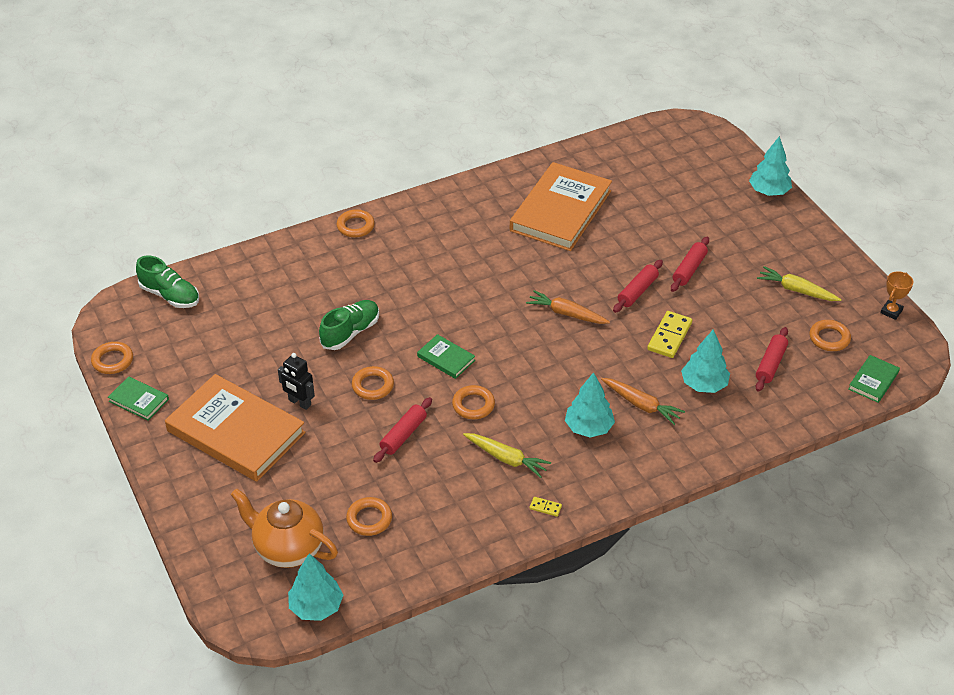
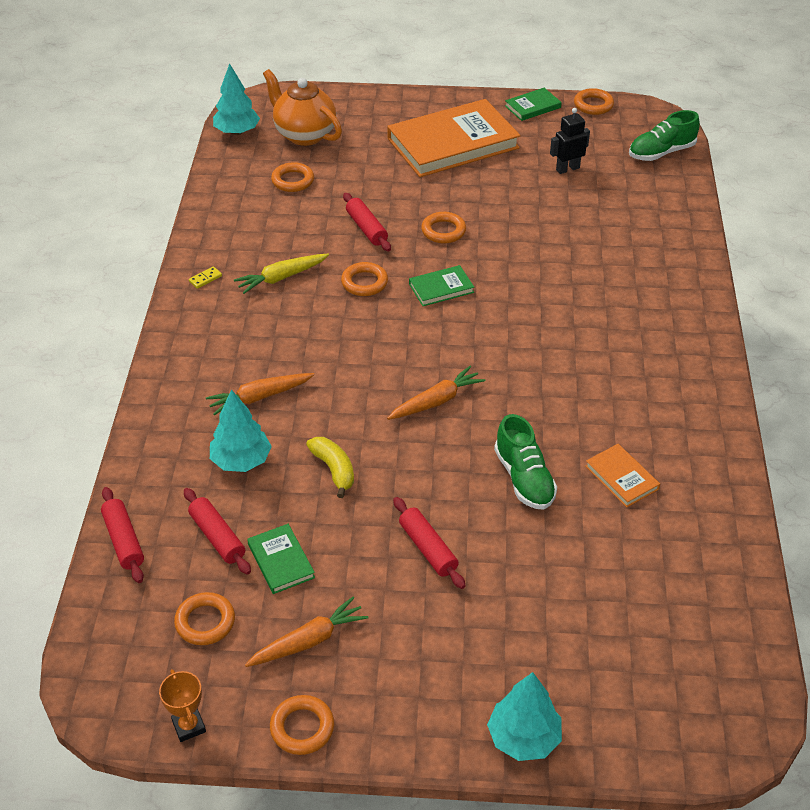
camera: 120 degrees right, 0 degrees up
(288, 548) = (304, 135): orange teapot -> orange teapot turned 105 degrees counterclockwise
(299, 403) = (458, 184): black robot -> black robot (567, 169)
(350, 332) = (527, 240): green shoe -> green shoe (524, 478)
(355, 226) = (696, 297): orange ring -> orange ring (302, 728)
(561, 211) = (621, 477): orange book -> orange book, size x0.44
(588, 428) = (267, 346): turquoise tree -> none
(637, 291) = (426, 479): red rolling pin -> red rolling pin (123, 541)
(669, 336) = (334, 469): yellow domino -> yellow banana
(796, 290) = (309, 641): yellow carrot -> orange carrot
(873, 380) = (107, 622): green book -> green book (281, 561)

